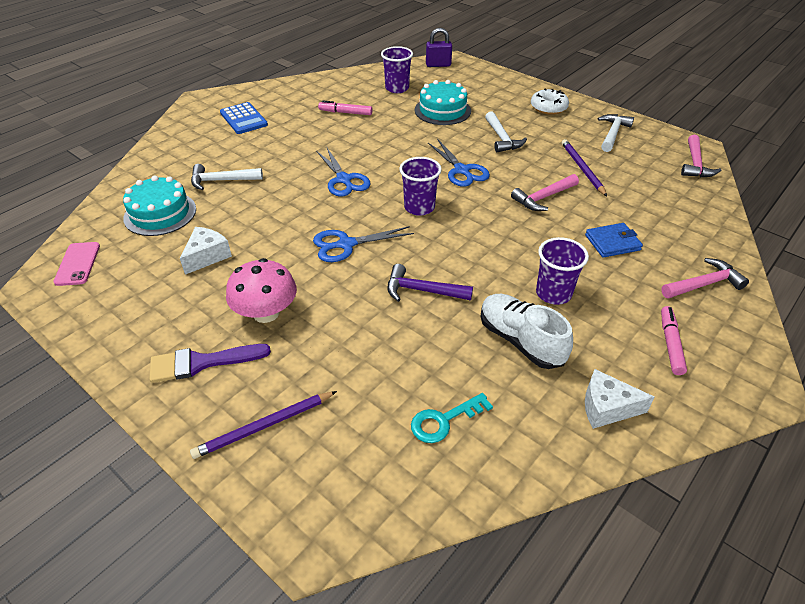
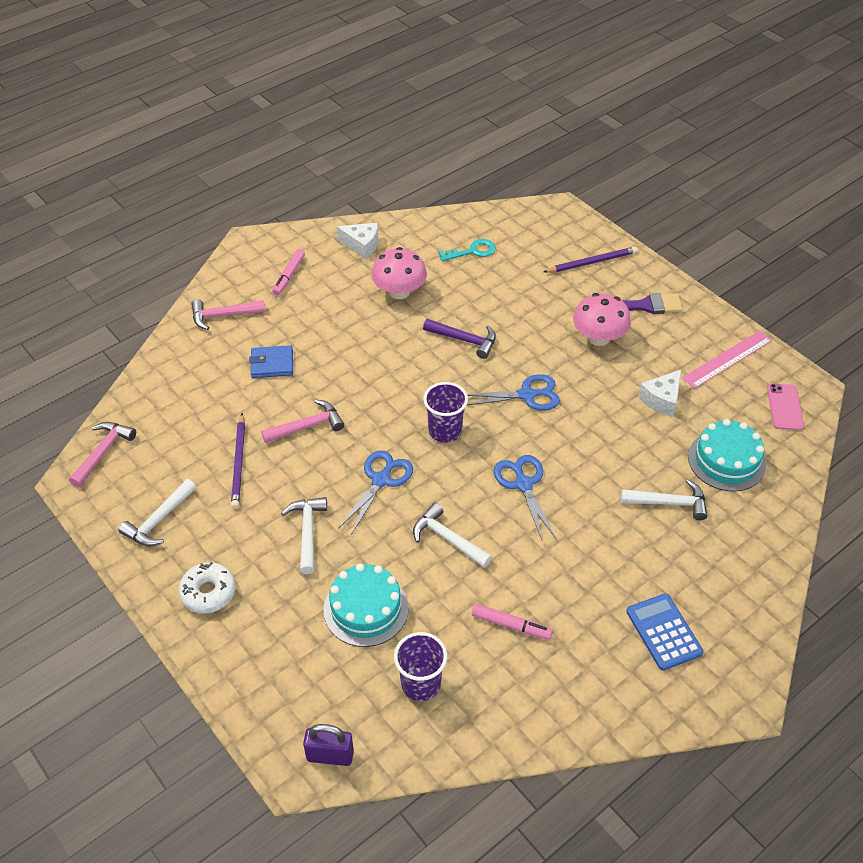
camera: 170 degrees left, 5 degrees up
(117, 306) = (727, 359): none -> pink ruler
(397, 145) = (447, 539): none -> white hammer
(461, 170) = (381, 480): blue scissors -> blue scissors turned 45 degrees clockwise
(520, 341) = (399, 292): white shoe -> pink mushroom
(553, 293) = (354, 324): purple cup -> none

